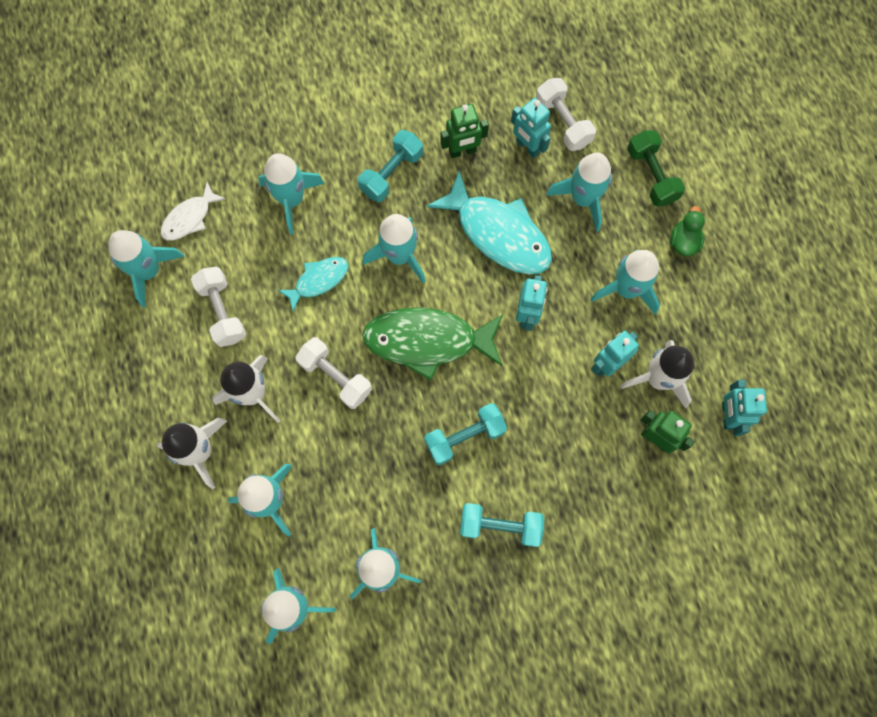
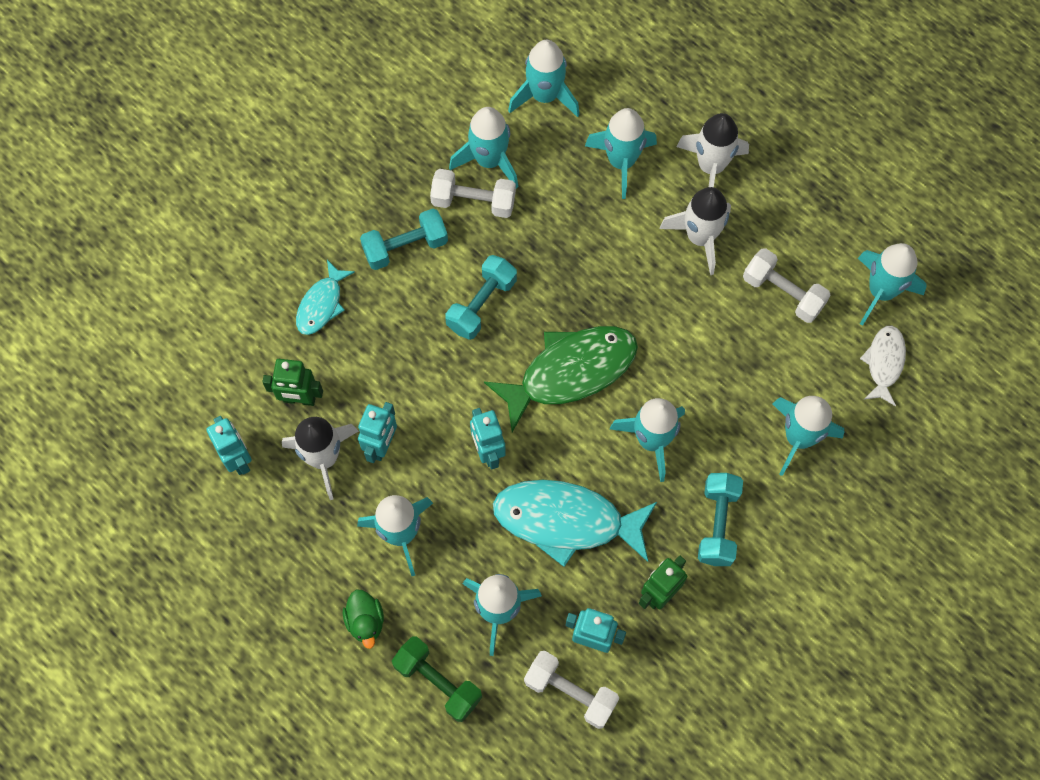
camera: 150 degrees right, 5 degrees down
(318, 280) = (714, 372): turquoise fish -> turquoise fish (322, 304)
(336, 377) = (635, 292): white dumbbell -> white dumbbell (473, 201)

